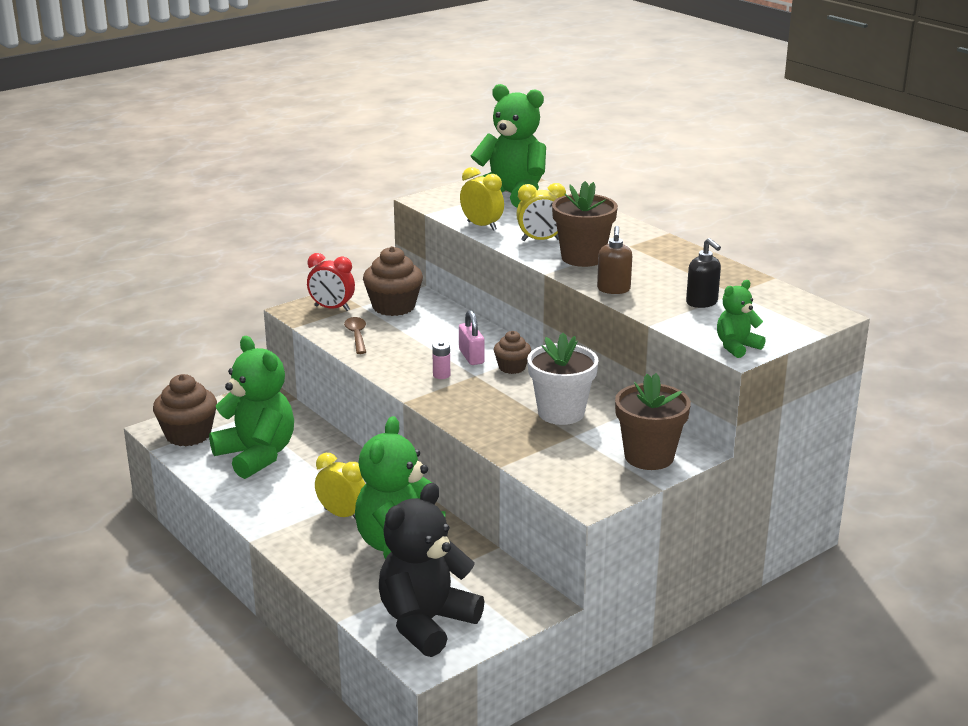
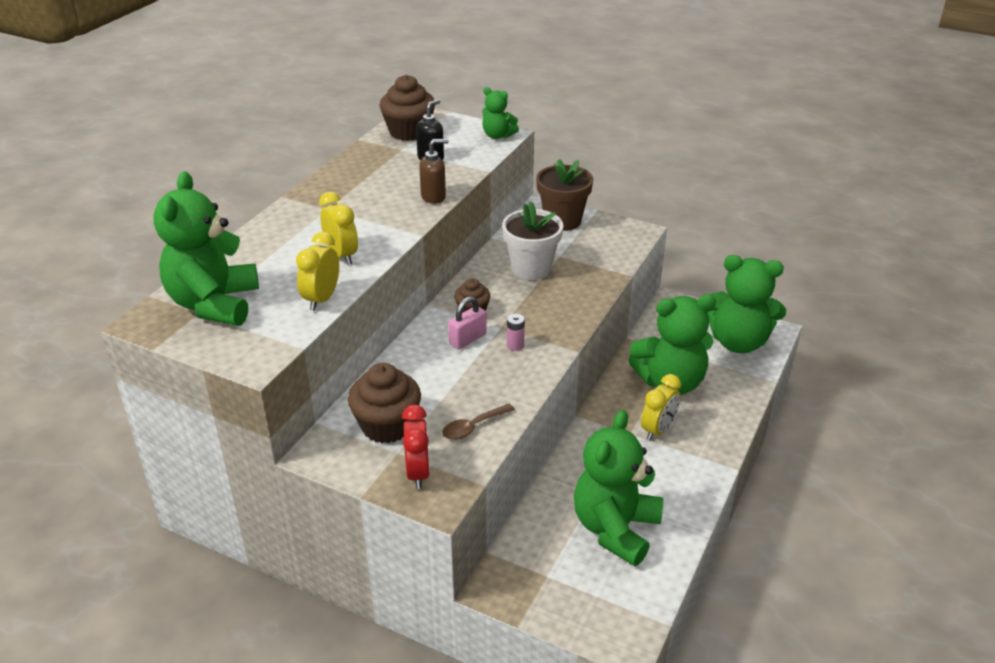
camera: 115 degrees left, 10 degrees up
(188, 435) = (619, 607): brown cupcake -> brown cupcake (409, 132)
(342, 515) = (658, 430): yellow clock -> yellow clock turned 150 degrees counterclockwise
(426, 623) = (738, 342): black teddy bear -> green teddy bear
(582, 258) = (373, 224): brown flower pot -> none

